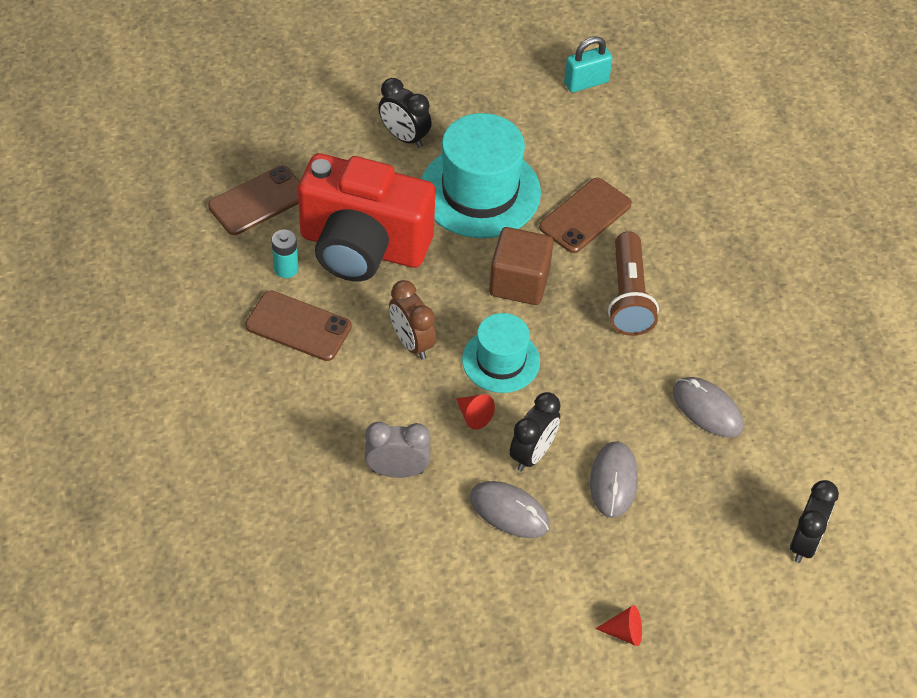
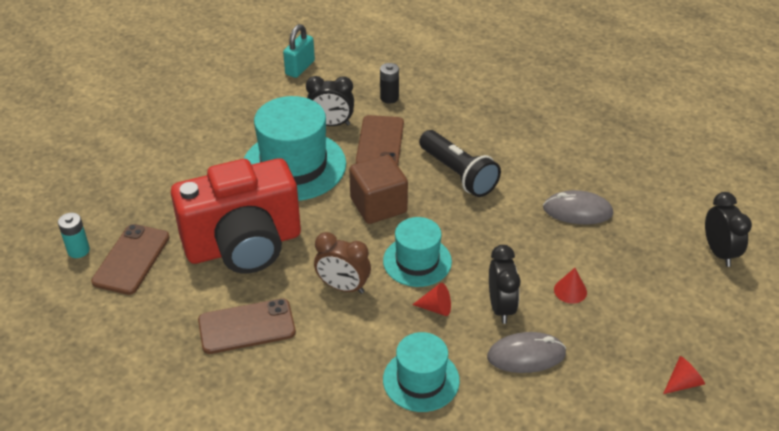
camera: 35 degrees left, 10 degrees down
(286, 269) = (198, 293): turquoise battery -> turquoise battery (78, 250)
(397, 471) = (421, 380): grey clock -> turquoise hat
(404, 137) = (205, 160): black clock -> black clock (331, 124)
(613, 481) = (570, 291): grey mouse -> red cone
(629, 297) = (458, 174): brown flashlight -> black flashlight
(644, 170) = (389, 98): none -> black battery

